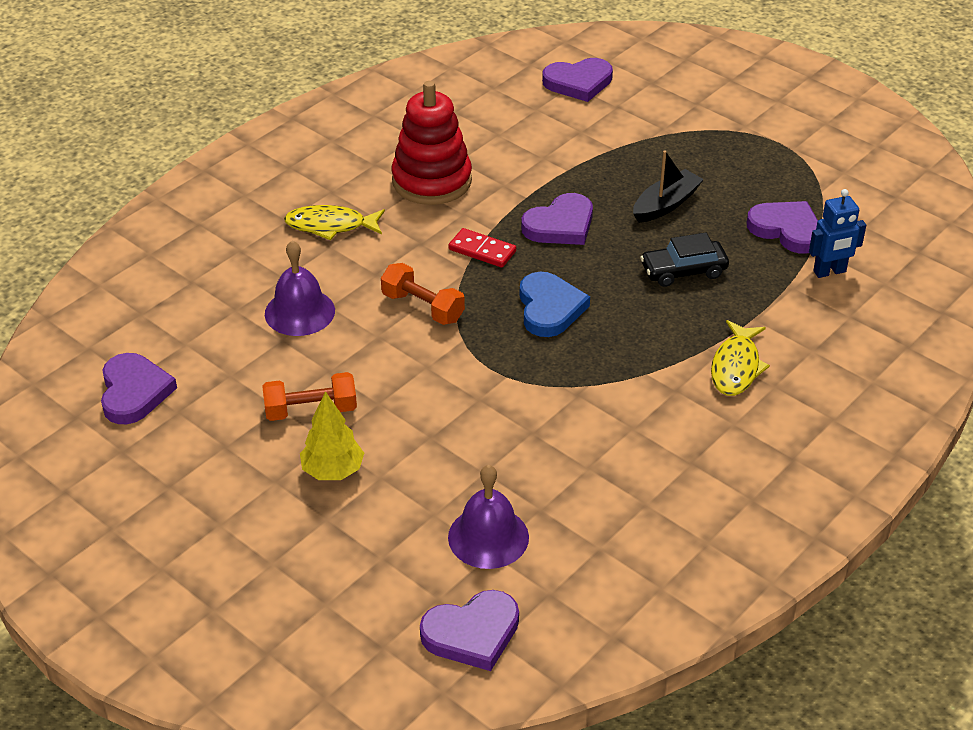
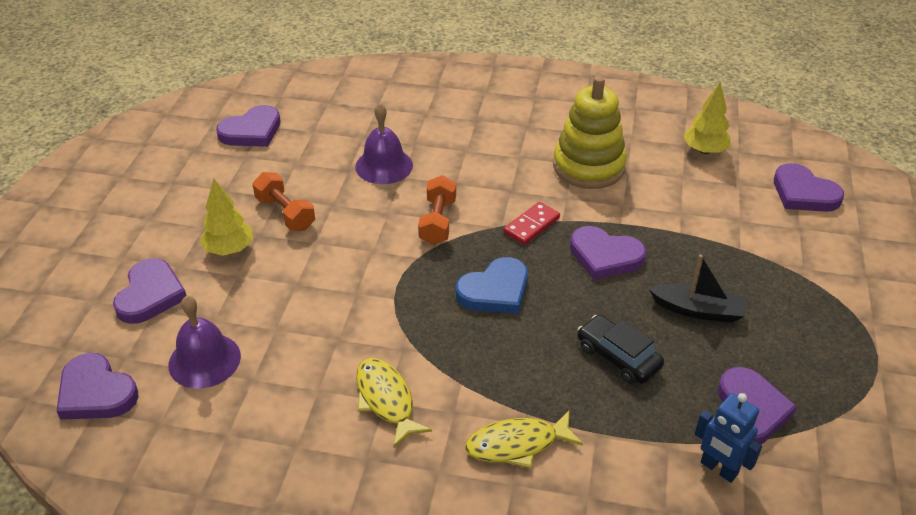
camera: 60 degrees right, 0 degrees up
(330, 226) = (489, 141): yellow fish -> yellow fish (386, 400)
(354, 554) = (150, 295): none -> purple heart
(432, 181) = (588, 167): red stacking toy -> yellow stacking toy
(474, 105) = (704, 150): none -> yellow tree
(482, 250) = (531, 225): red domino -> red domino turned 45 degrees clockwise

